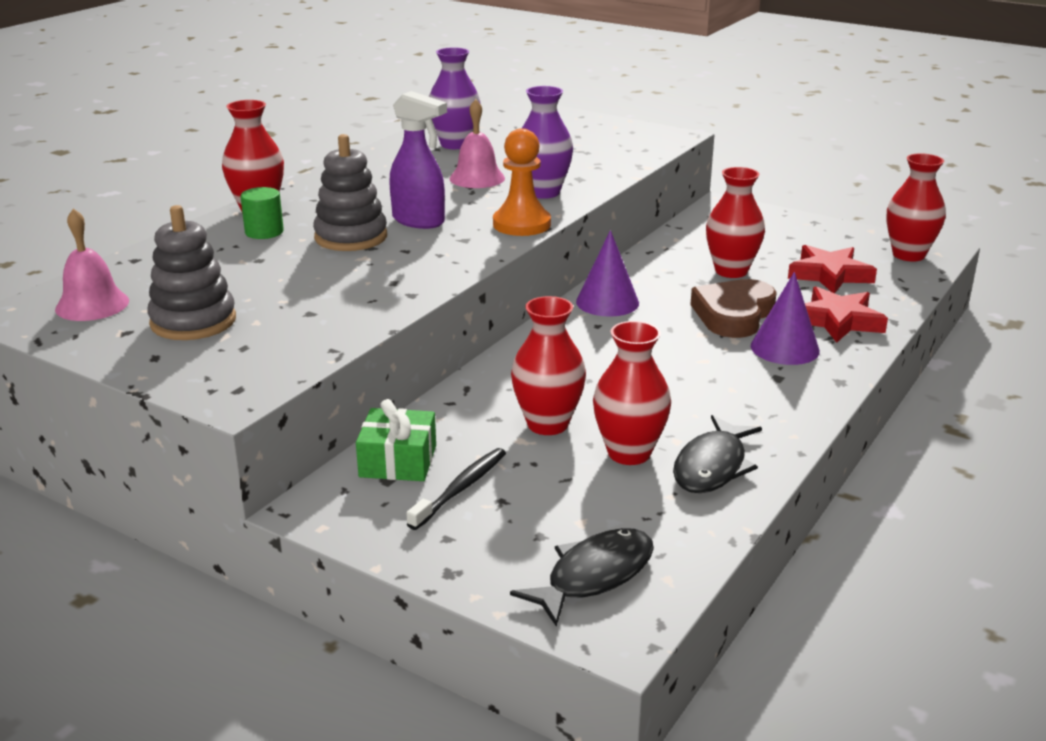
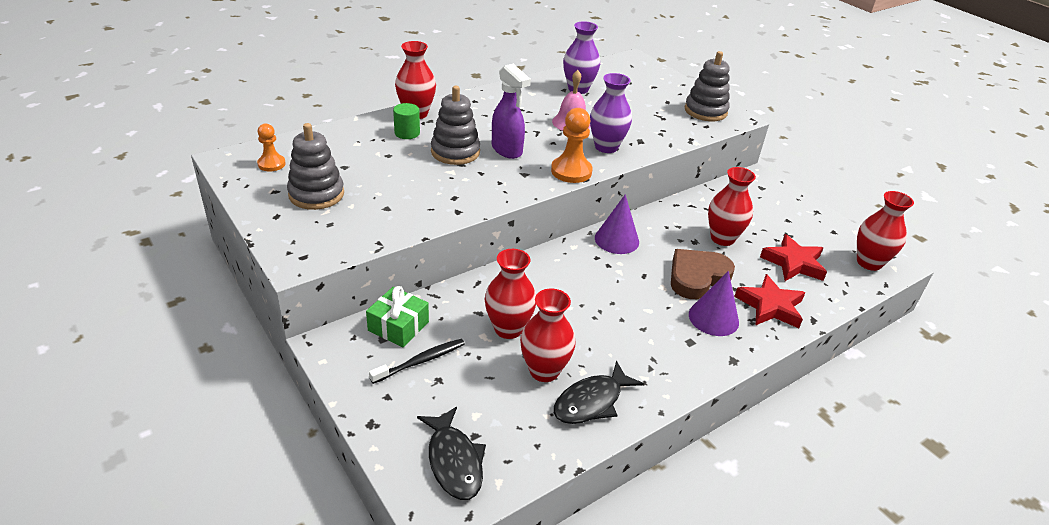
camera: 20 degrees right, 10 degrees up
(92, 305) = (271, 164): pink bell -> orange pawn
(594, 576) = (454, 461): black fish -> black fish turned 90 degrees clockwise
(631, 136) = (705, 111): none -> grey stacking toy

